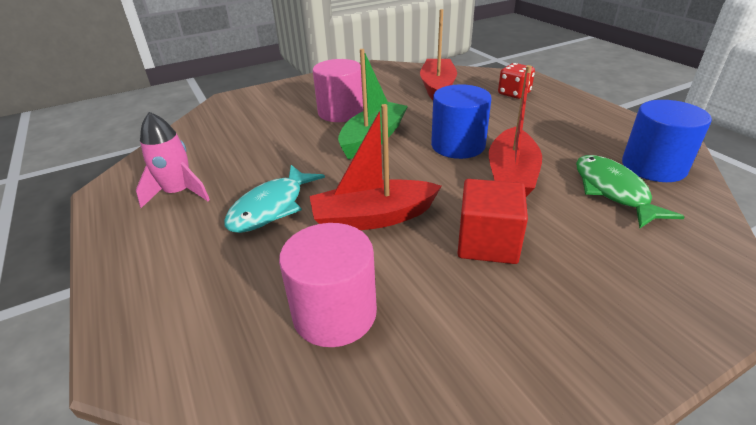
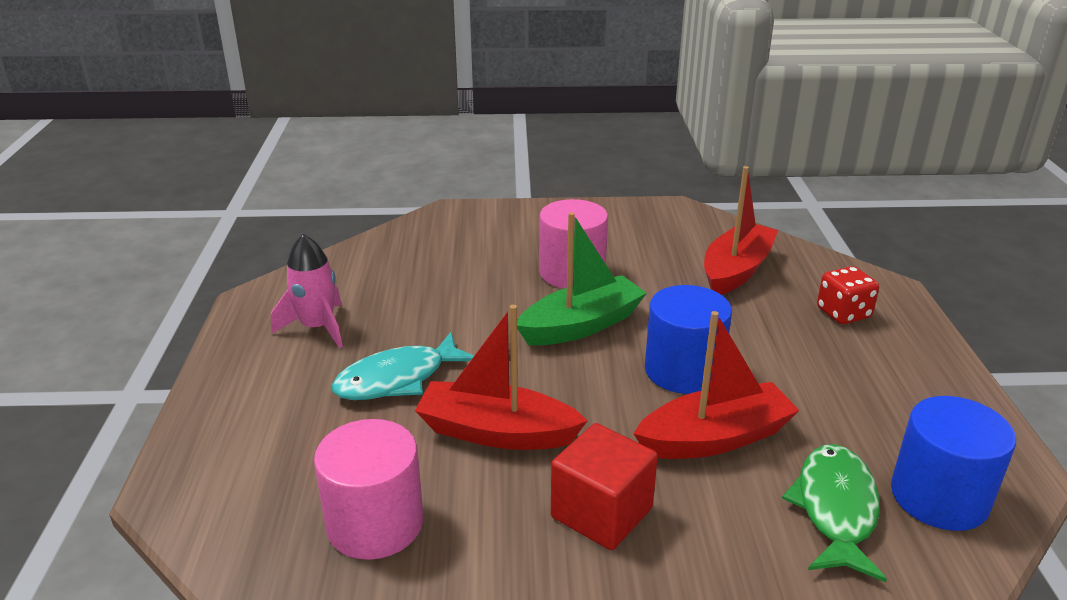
camera: 25 degrees right, 5 degrees down
(511, 176) = (715, 438): red boat -> red boat turned 150 degrees counterclockwise

